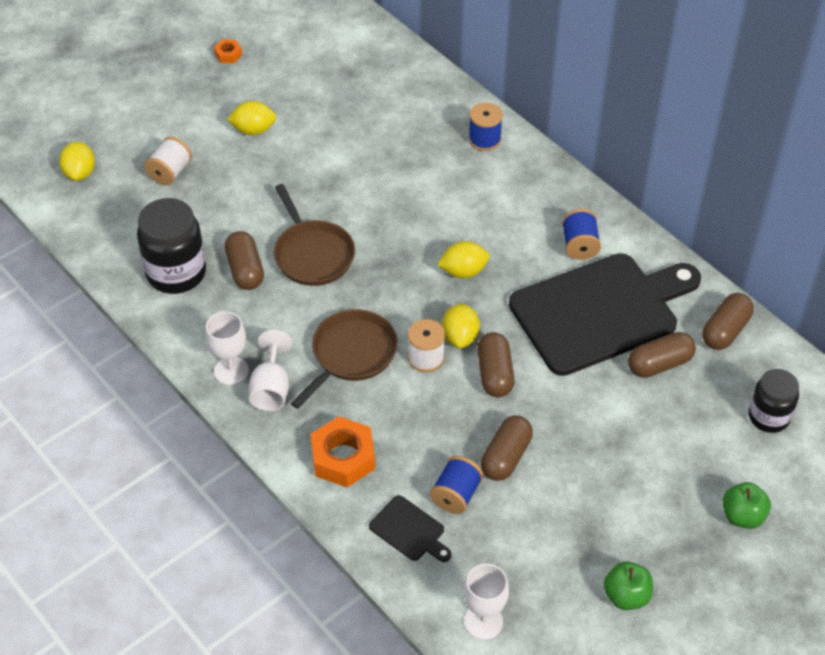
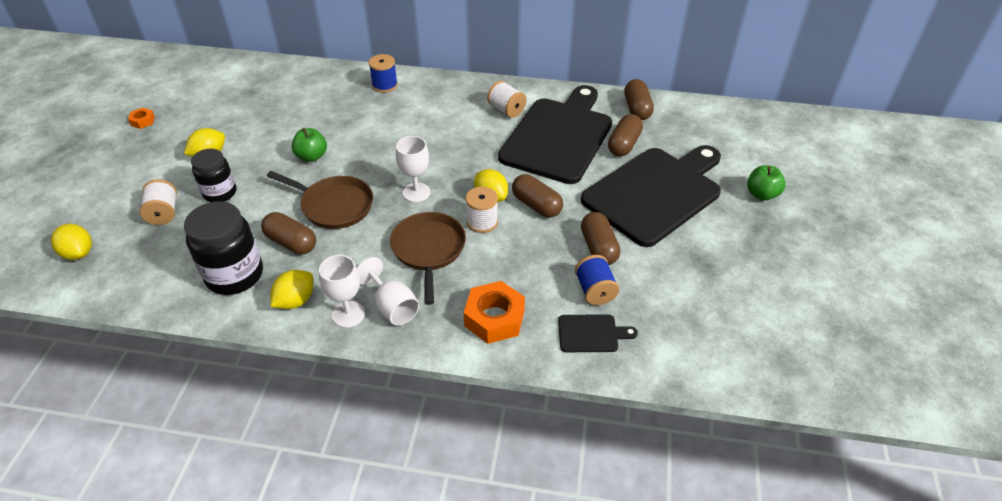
camera: 40 degrees left, 5 degrees down
(463, 271) = (451, 160): yellow lemon -> yellow lemon (295, 301)
(483, 622) = (703, 357): white goblet -> white goblet (416, 192)
(579, 245) = (506, 110): blue spool -> white spool
(626, 596) = (760, 279): green apple -> green apple (312, 156)
(628, 439) = (655, 193): none -> black cutting board
(768, 417) = (711, 137): black jar -> black jar (220, 193)

